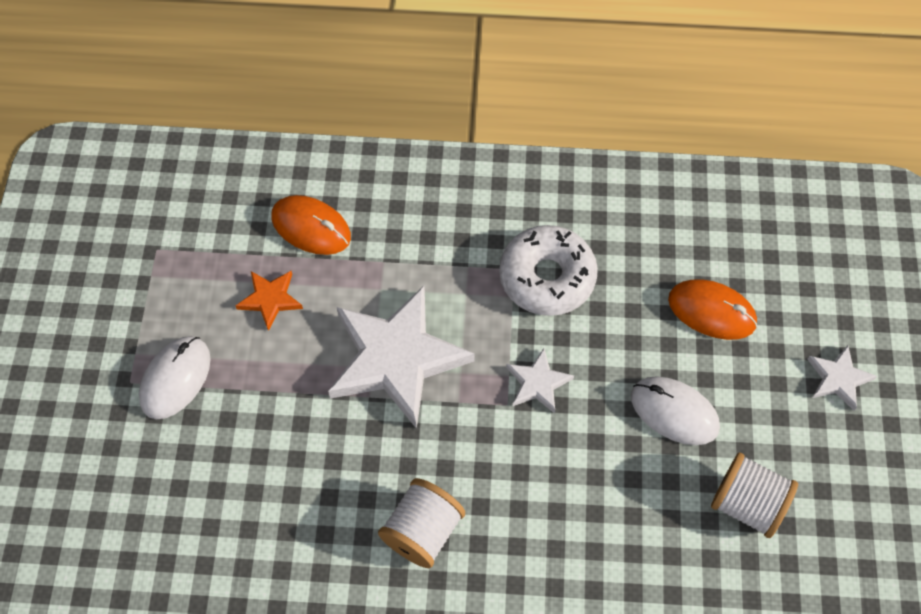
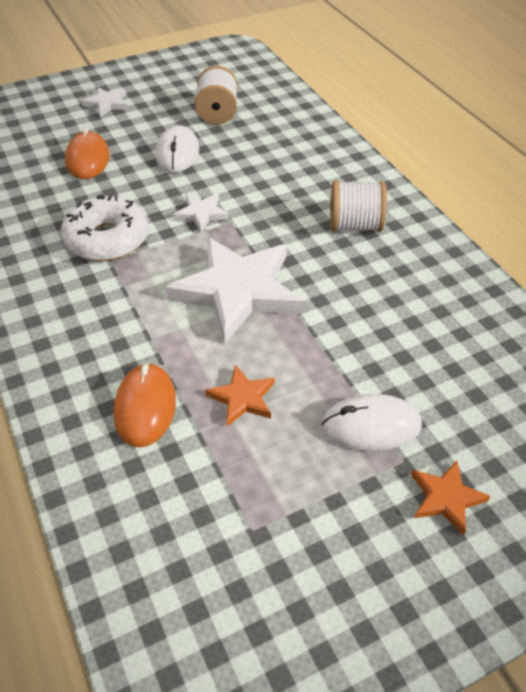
camera: 120 degrees left, 15 degrees down
(79, 389) = (446, 498): none -> orange star

